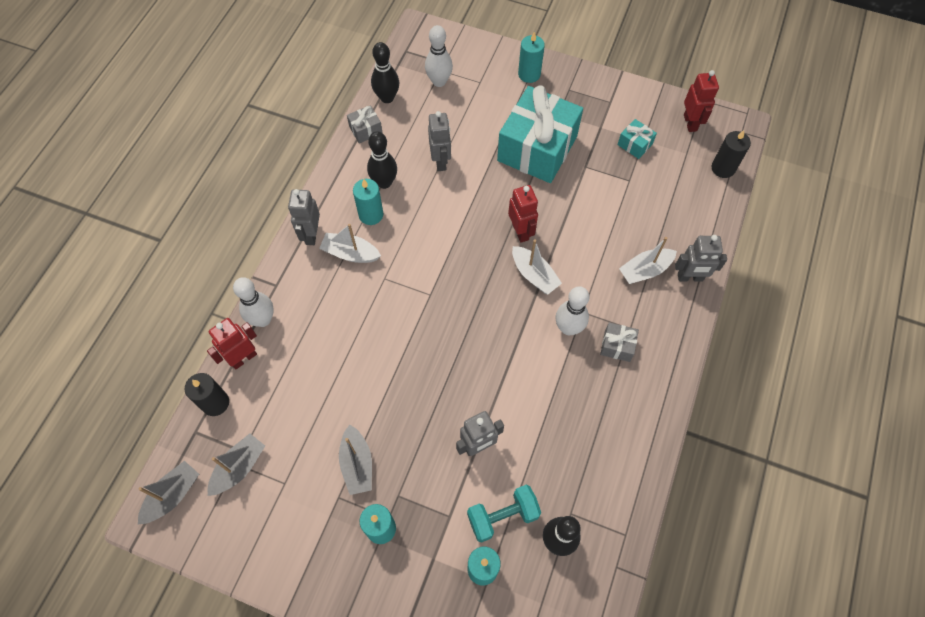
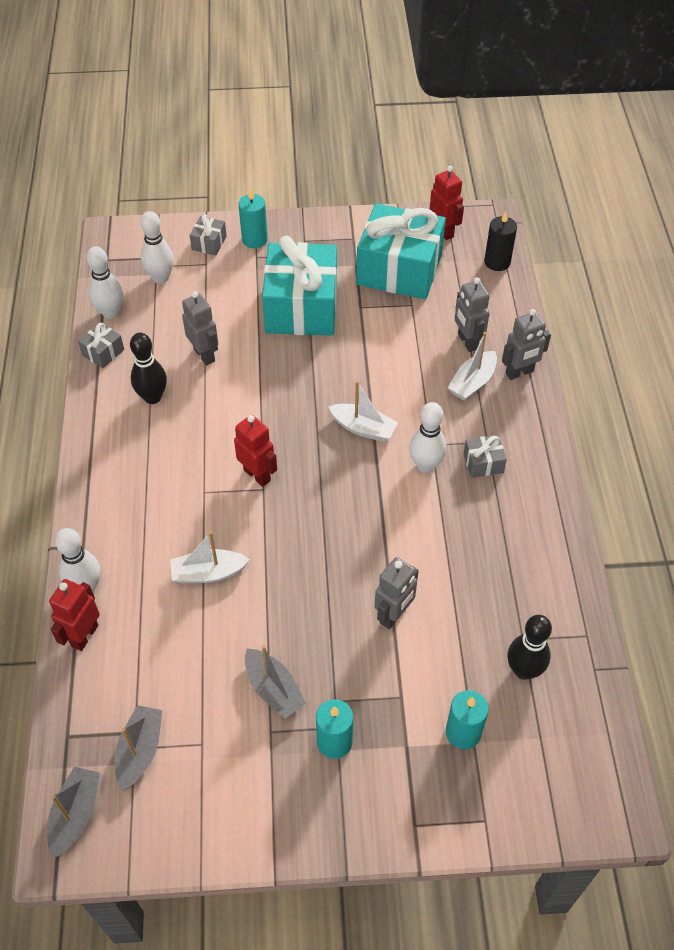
camera: 25 degrees left, 10 degrees down
(215, 403) = (75, 695): black candle -> none
(311, 235) = (96, 479): grey robot -> grey robot (467, 342)
(350, 253) = (152, 481): white boat -> white boat (208, 573)
(371, 215) = (154, 434): turquoise candle -> none
(387, 98) = (110, 312): black bowling pin -> white bowling pin
(491, 64) = (209, 243): none -> grey gift
(502, 516) = (456, 672): turquoise dumbbell -> none
(520, 231) = (327, 392): red robot -> red robot (257, 475)
(635, 144) = (399, 269): turquoise gift -> turquoise gift, size x2.43

